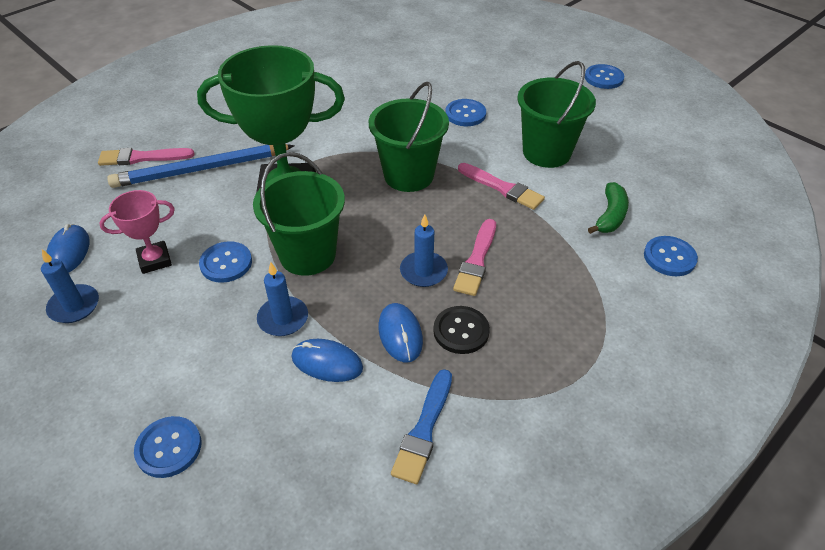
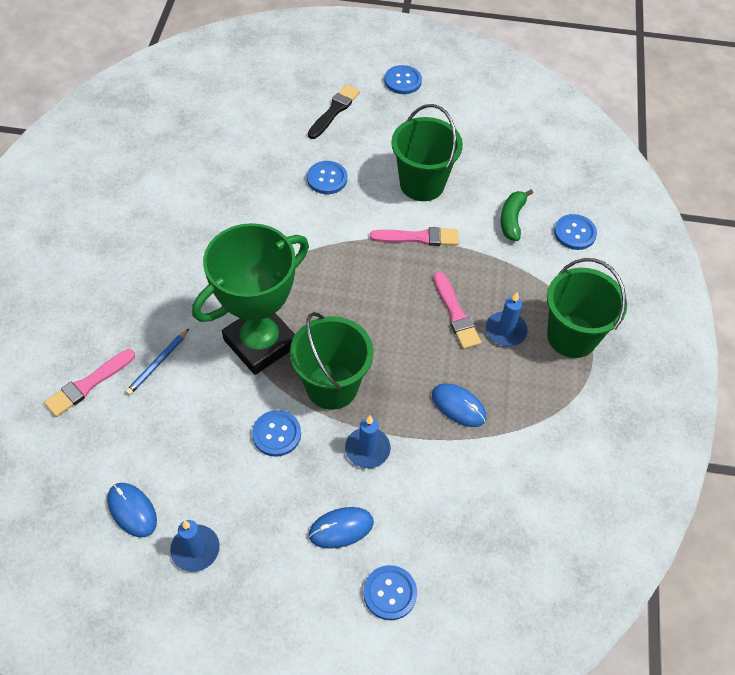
camera: 40 degrees left, 10 degrees up
(155, 260) = (216, 469): pink trophy -> none
(201, 169) = (158, 363): blue pencil -> blue pencil, size x0.48
(327, 362) = (431, 460): blue mouse -> blue mouse (341, 528)
(408, 175) = (338, 267): green bucket -> green bucket (572, 336)
(423, 271) = (428, 346): blue candle -> blue candle (505, 331)
(424, 429) = (534, 463): blue brush -> none
(461, 331) = (495, 377): black button -> none
(520, 74) = (334, 111): none -> black brush
(610, 216) = (512, 219): green banana -> green banana turned 150 degrees counterclockwise

